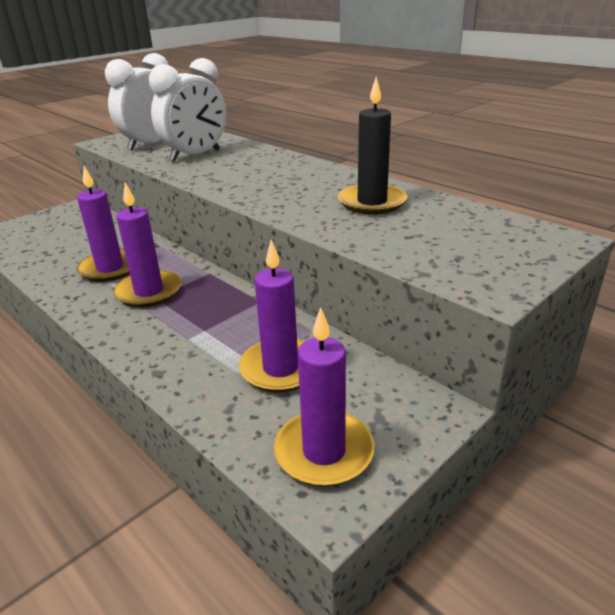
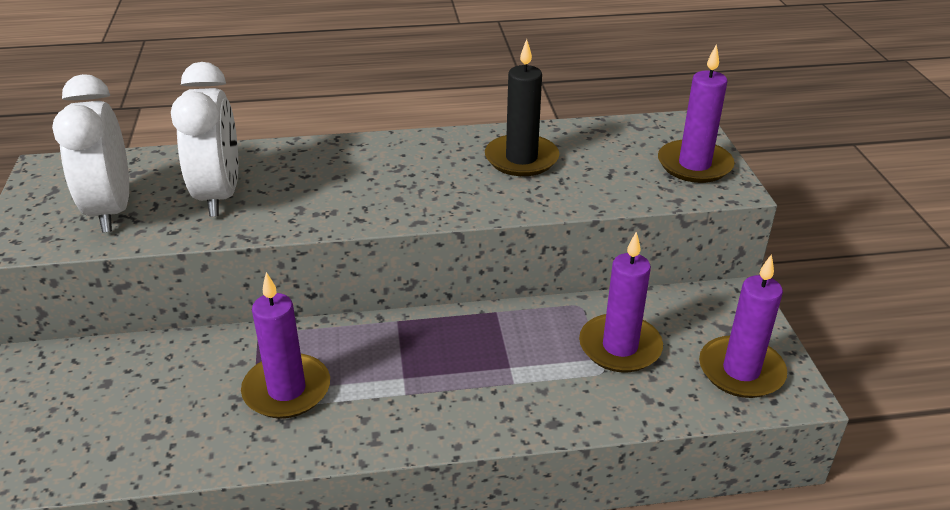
camera: 55 degrees left, 5 degrees up
(149, 292) = (386, 377): purple candle -> purple candle (694, 165)

